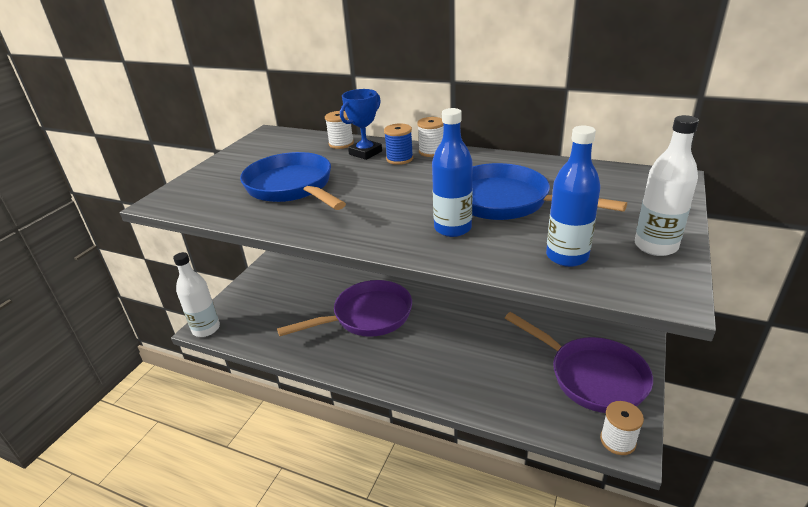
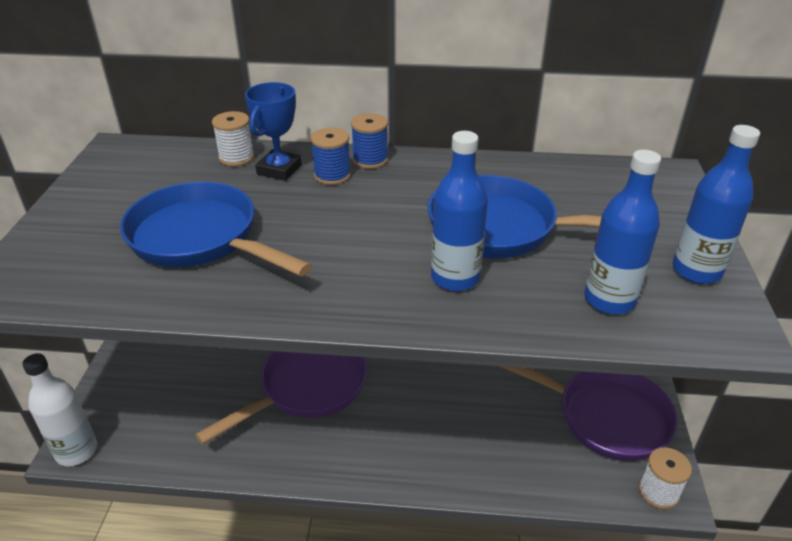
camera: 20 degrees left, 5 degrees up
(432, 152) = (370, 160): white spool -> blue spool
(655, 246) = (696, 271): white bottle -> blue bottle

